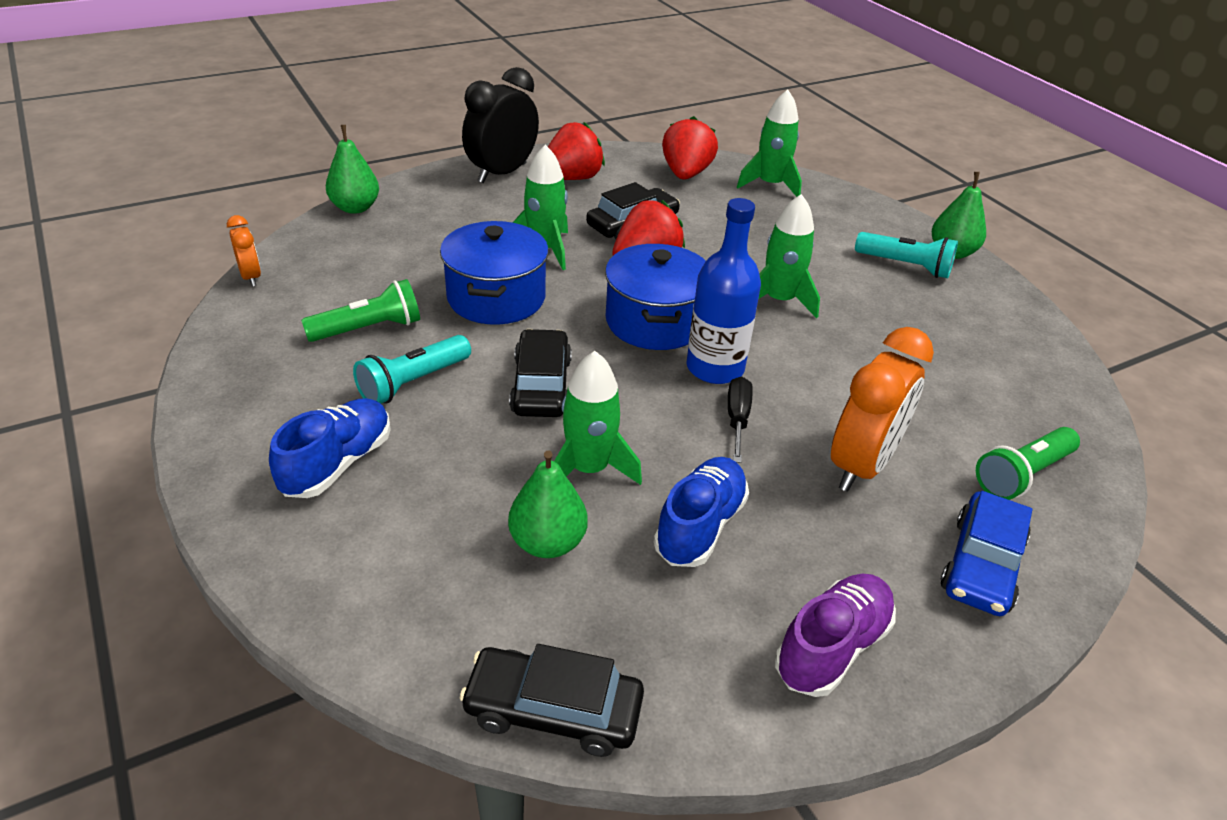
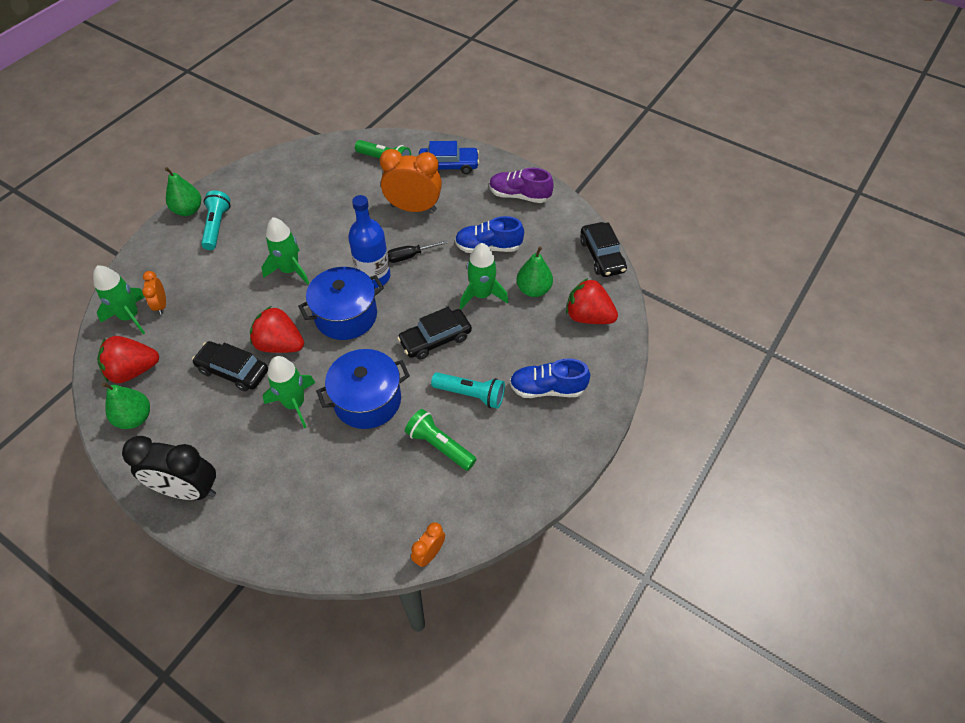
camera: 115 degrees left, 15 degrees up
(355, 208) = (299, 557): green pear -> green pear (135, 418)
(572, 178) = (175, 438): red strawberry -> red strawberry (588, 316)
(776, 204) = (161, 305): none -> orange clock

